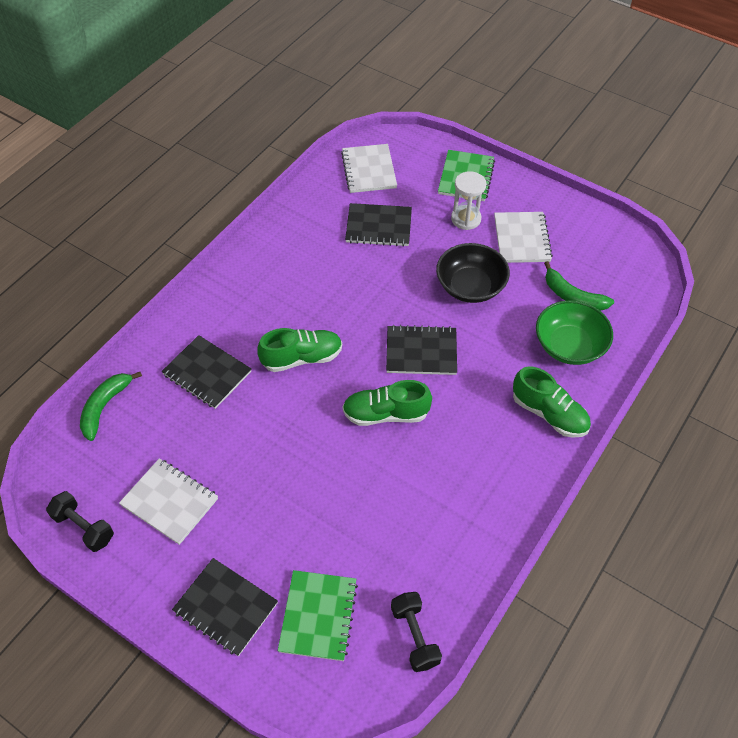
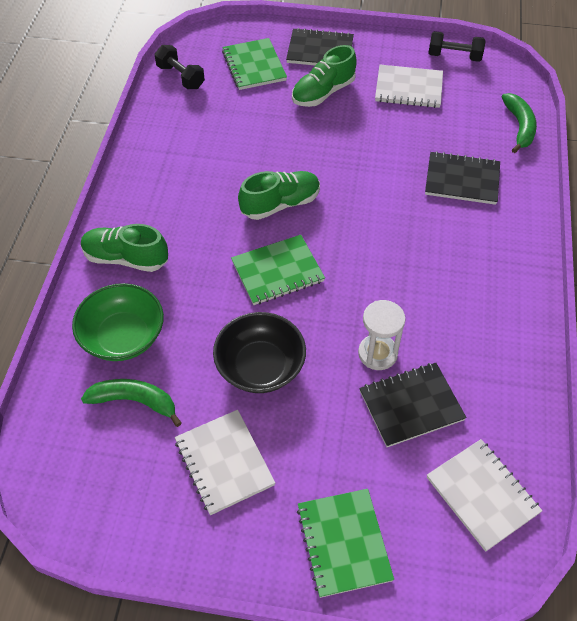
camera: 155 degrees right, 0 degrees up
(302, 358) = (388, 223): green shoe -> green shoe (323, 93)
(421, 352) = (277, 271): black notebook -> green notebook
(466, 219) = (310, 465): white hourglass -> white hourglass (377, 353)

